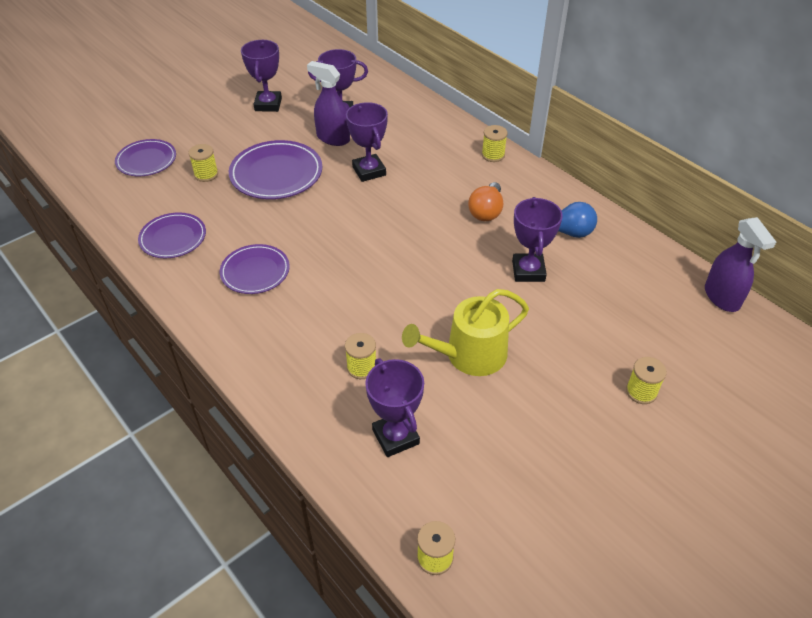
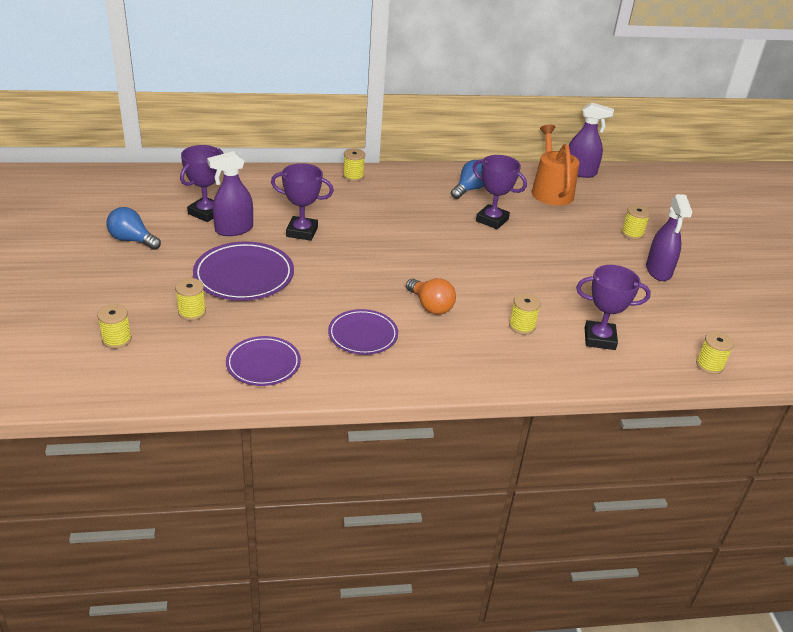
camera: 60 degrees left, 10 degrees down
(146, 160) = (117, 339): purple plate -> yellow spool
(268, 104) = (132, 240): purple trophy -> blue light bulb
(469, 355) = (549, 277): yellow watering can -> none
(486, 211) = (413, 207): orange light bulb -> orange light bulb (430, 306)
(585, 444) = (658, 271): none -> purple spray bottle
(646, 290) = (551, 191): none -> orange watering can

